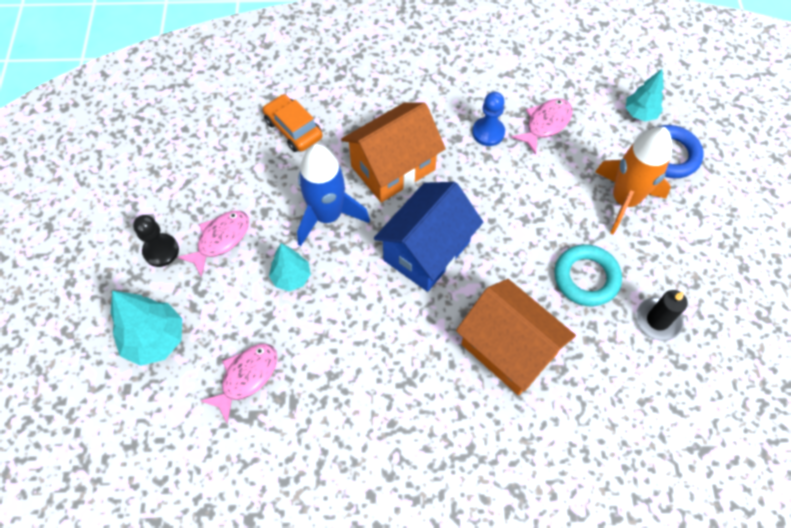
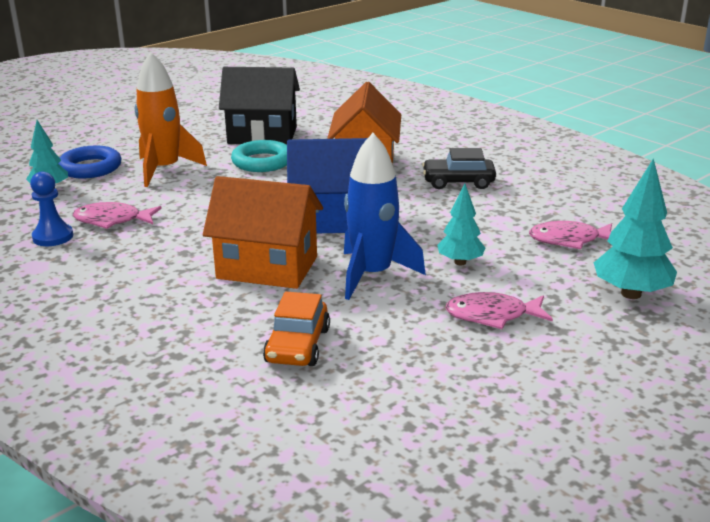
camera: 130 degrees left, 35 degrees down
(161, 251) = (563, 342): black pawn -> none
(411, 395) = (458, 182): none -> black car
(488, 132) = (157, 241): blue pawn -> blue pawn (53, 237)
(657, 320) = (262, 135): black candle -> black house

